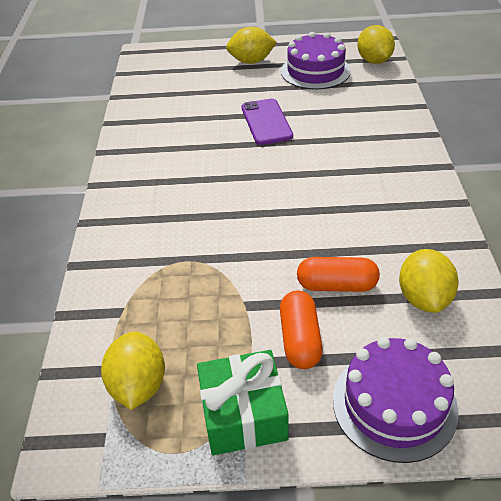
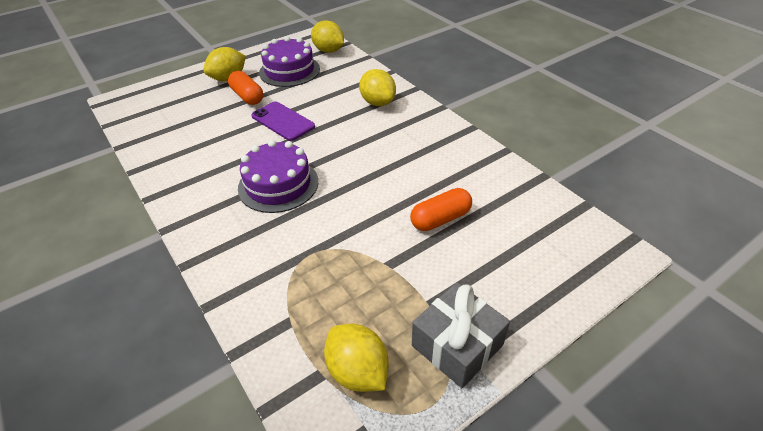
camera: 35 degrees left, 0 degrees up
(243, 414) = (457, 345): green gift -> grey gift
(300, 339) = (449, 269): orange capsule -> orange capsule (247, 96)
(394, 404) = (546, 280): purple cake -> purple cake (278, 184)
(423, 298) = (503, 201): yellow lemon -> yellow lemon (378, 102)

